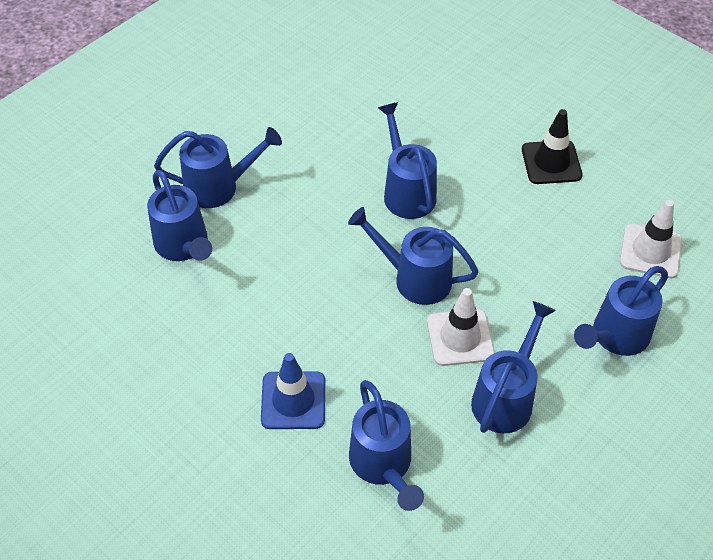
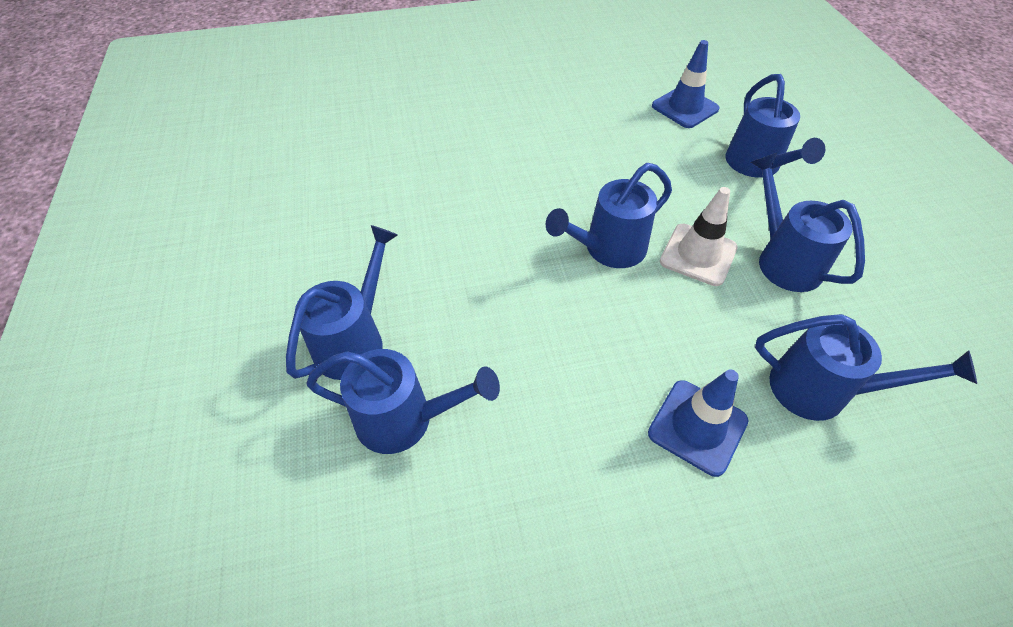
camera: 55 degrees left, 0 degrees up
(406, 191) = (502, 202): blue watering can -> none
(551, 162) = (553, 108): black traffic cone -> none
(650, 251) = (685, 107): white traffic cone -> blue traffic cone

